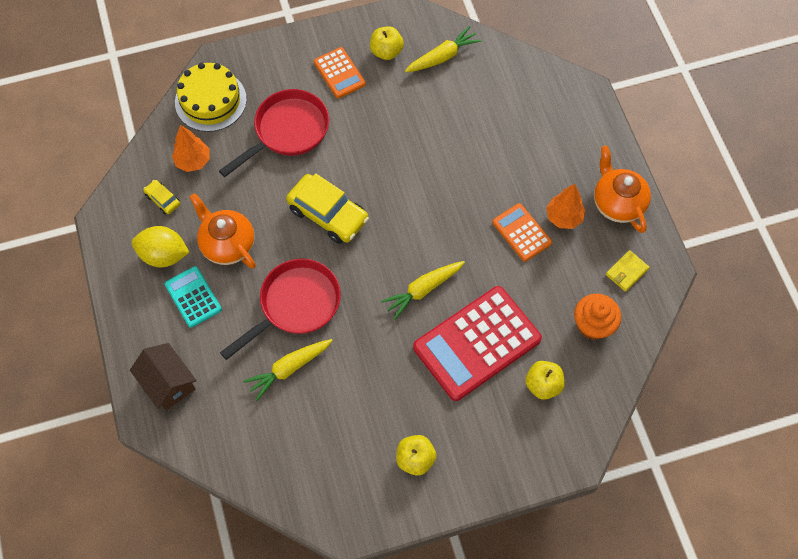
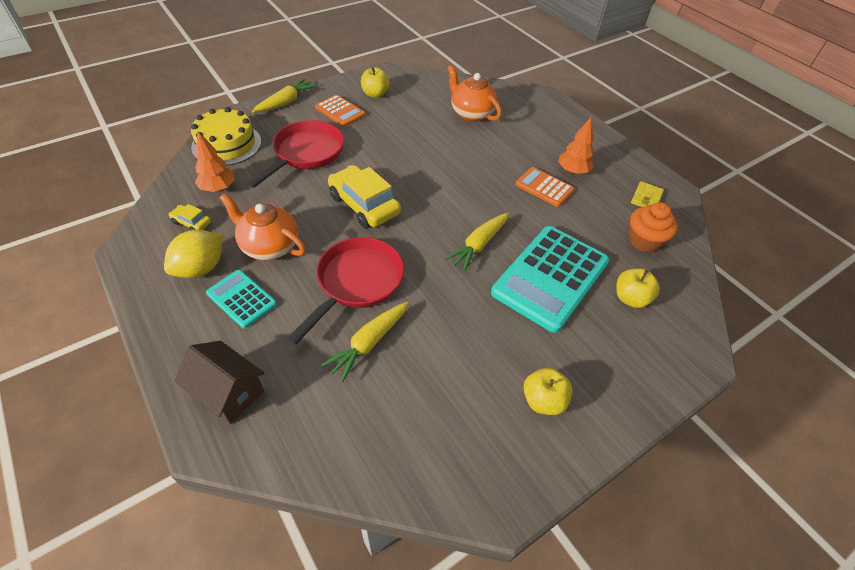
camera: 20 degrees left, 15 degrees down
(164, 255) = (201, 268): yellow lemon -> yellow lemon turned 45 degrees counterclockwise
(328, 214) = (364, 205): yellow car -> yellow car turned 150 degrees counterclockwise
(443, 56) = (422, 91): yellow carrot -> yellow carrot (286, 102)
(477, 343) = (550, 277): red calculator -> turquoise calculator
(617, 203) = (609, 155): orange teapot -> orange teapot (471, 113)

